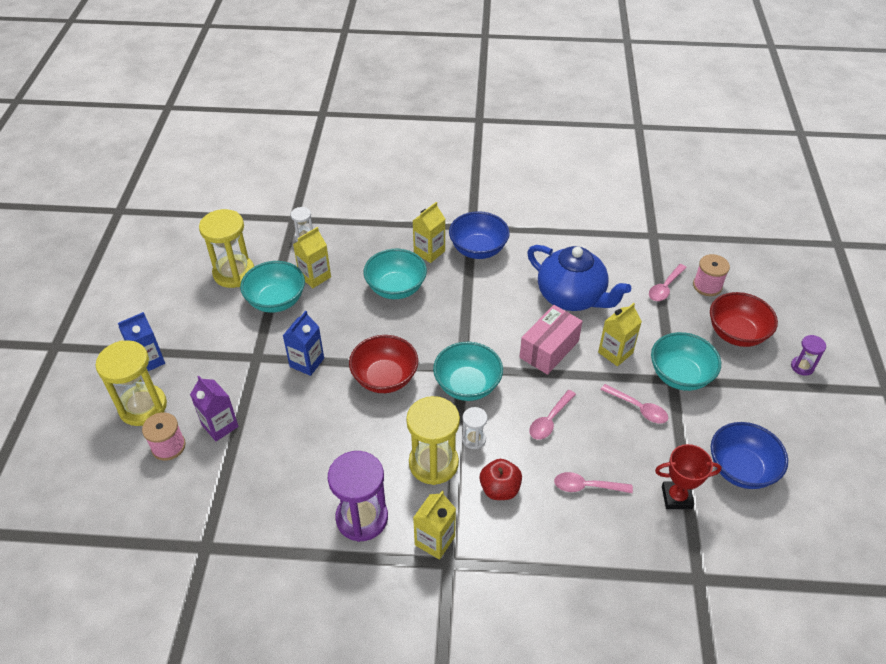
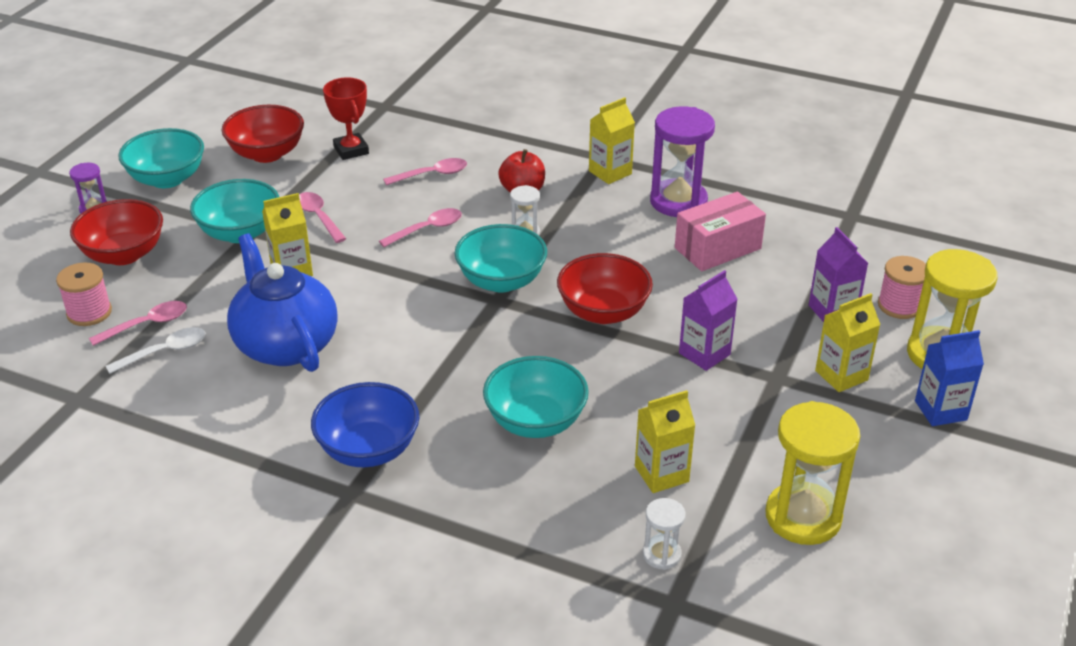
camera: 160 degrees left, 10 degrees down
(276, 301) = (734, 450): turquoise bowl -> turquoise bowl (167, 179)
(307, 362) = (704, 354): blue carton -> purple carton
(429, 252) = (451, 466): yellow carton -> yellow carton (841, 375)
(433, 463) = (582, 224): yellow hourglass -> none
(549, 349) = (371, 293): pink box -> pink box (718, 248)
(586, 486) = (432, 174): pink spoon -> pink spoon turned 45 degrees counterclockwise
(636, 273) = (165, 352): none -> white spoon
(676, 497) = (351, 150): red trophy -> red trophy turned 45 degrees clockwise
(741, 469) = (267, 154): blue bowl -> red bowl

